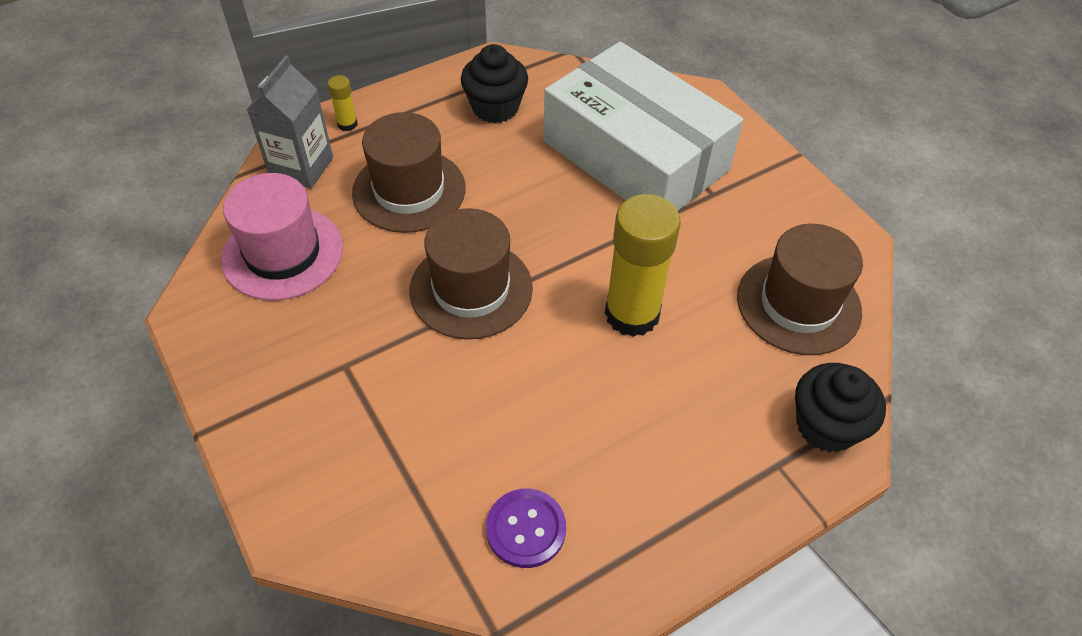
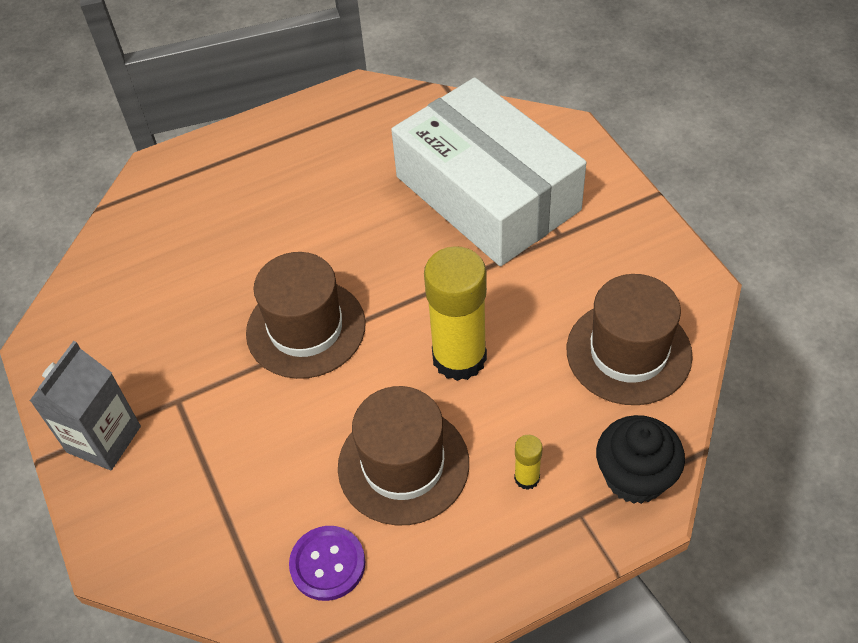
camera: 10 degrees right, 0 degrees up
(282, 253) = (131, 288): pink hat -> none
(301, 167) = (158, 201): grey carton -> grey carton (104, 439)
(347, 124) = (206, 157): yellow glue stick -> yellow glue stick (527, 478)
(409, 190) = (258, 226): brown hat -> brown hat (403, 465)
(495, 107) = (353, 140): black cupcake -> none

